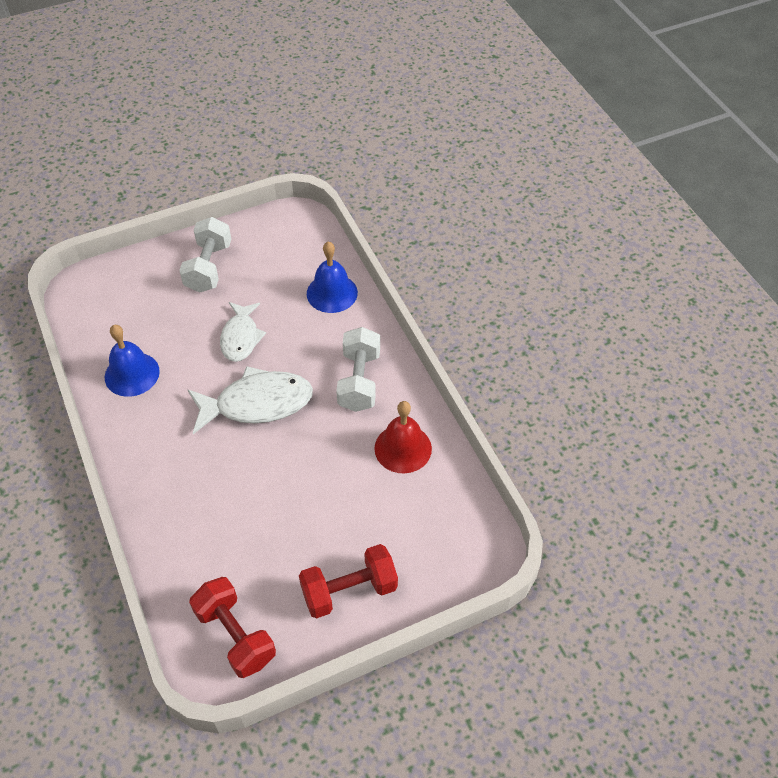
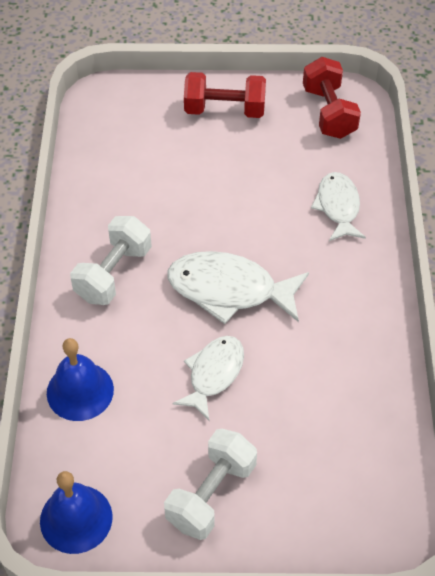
camera: 155 degrees left, 0 degrees up
(132, 374) = (353, 376): blue bell -> blue bell (76, 518)
(189, 520) = (338, 207): none -> white fish
(403, 448) = (113, 196): red bell -> none

